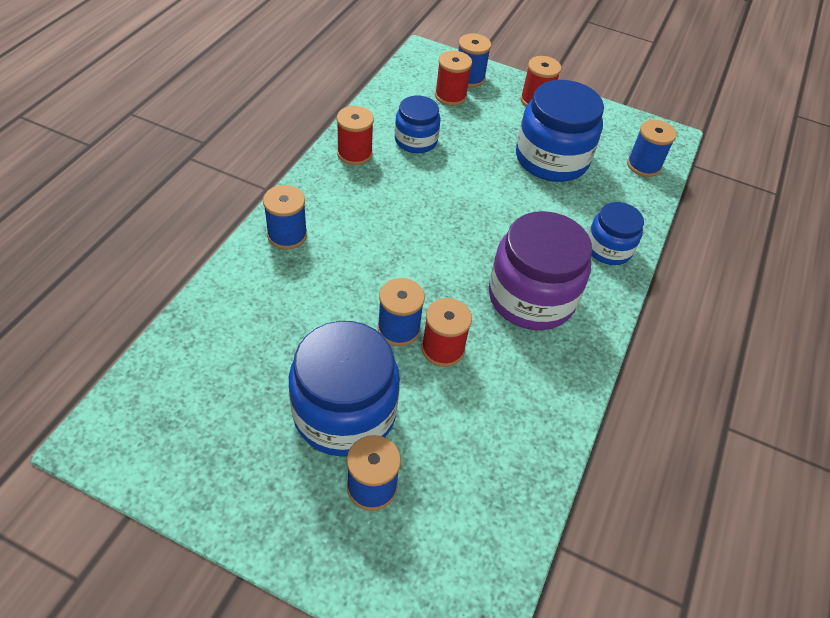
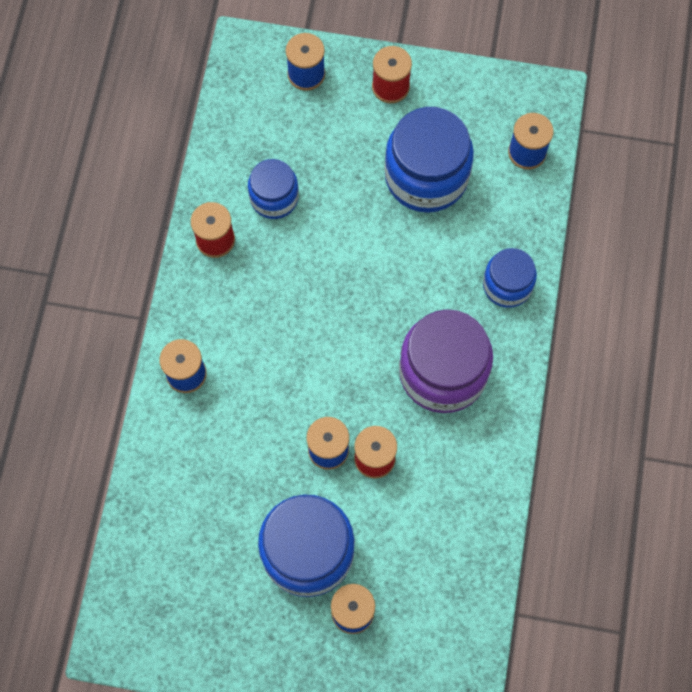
camera: 10 degrees left, 20 degrees up
(450, 96) = (292, 112): red spool -> none

